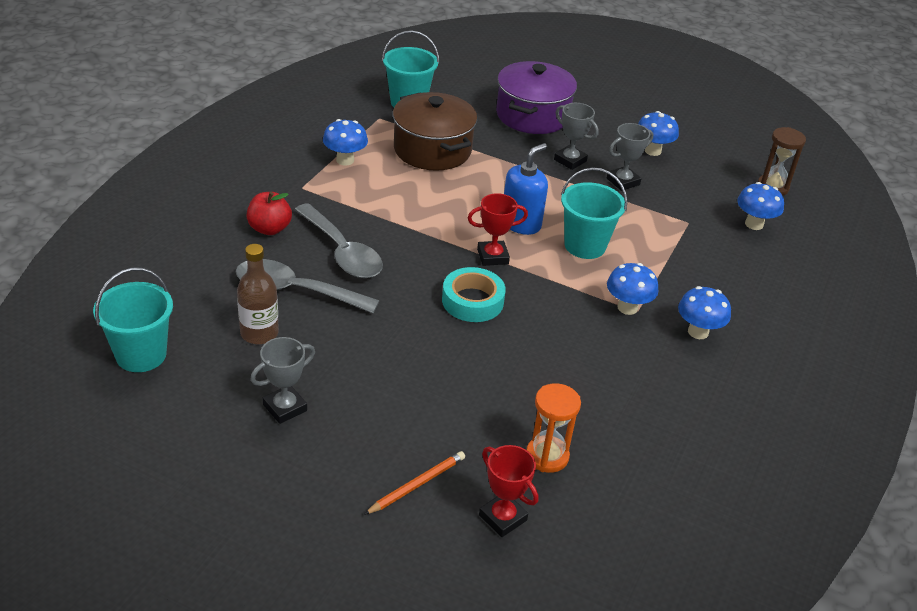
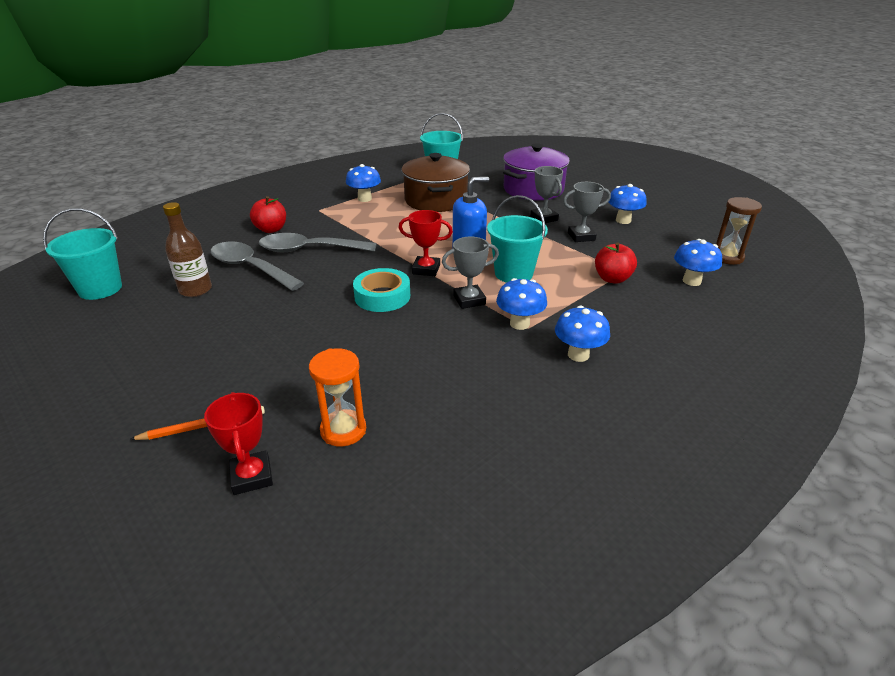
camera: 25 degrees right, 5 degrees down
(285, 407) = (160, 342): grey trophy -> grey trophy (469, 300)
(342, 252) = (309, 250): grey spoon -> grey spoon turned 105 degrees clockwise
(682, 235) = (612, 279): none -> red apple

